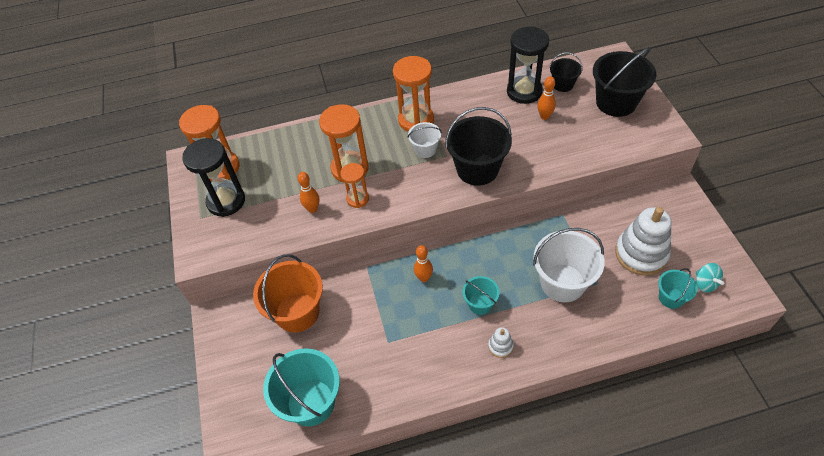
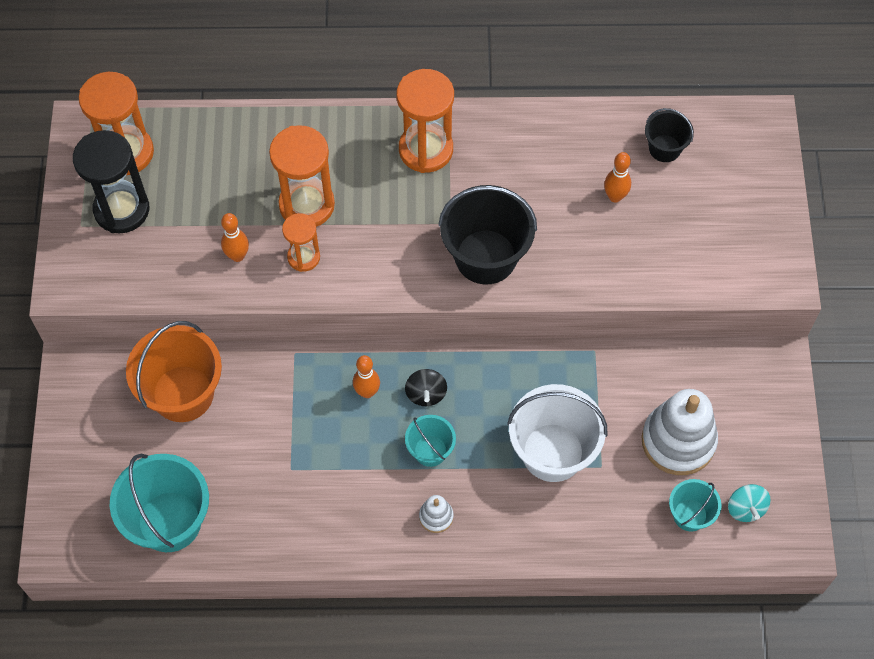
camera: 10 degrees right, 10 degrees up
(425, 149) = (423, 204): white bucket -> none
(463, 269) = (426, 394): none -> black spinning top
(524, 91) = (602, 144): black hourglass -> none
(616, 102) = (729, 202): black bucket -> none

